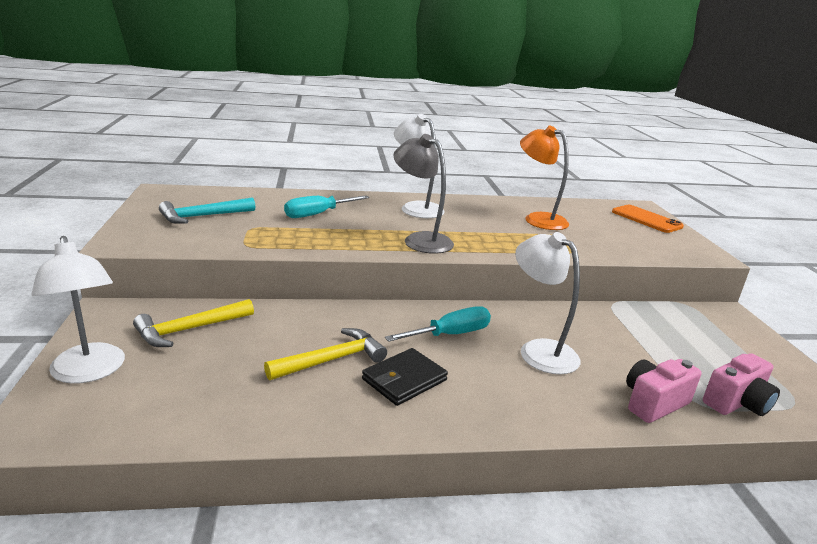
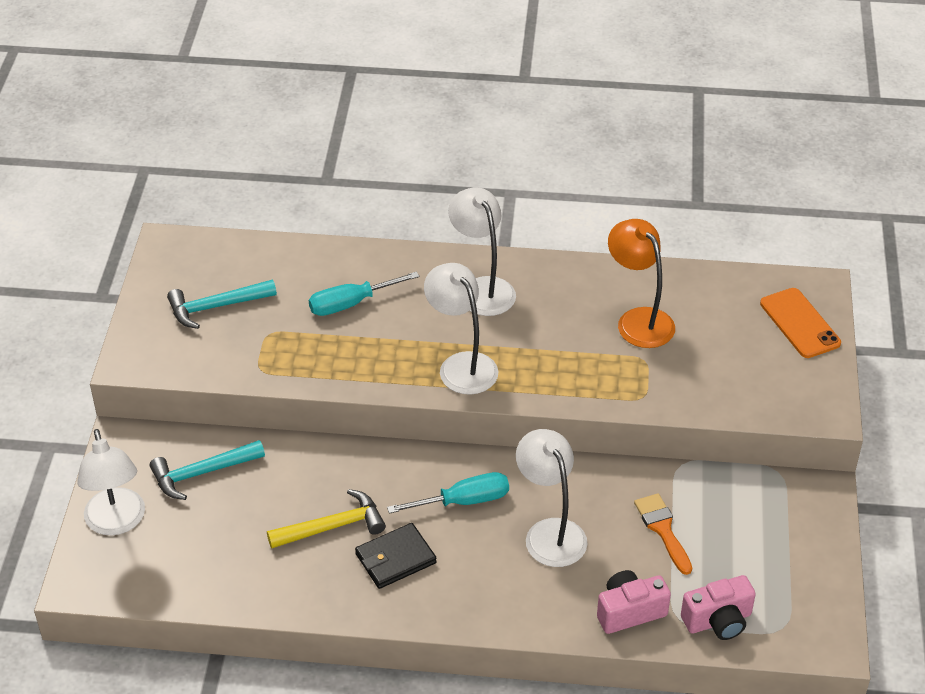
camera: 15 degrees right, 20 degrees up
(190, 329) = (202, 473): yellow hammer -> turquoise hammer
(420, 240) = (461, 365): grey lamp -> white lamp
(632, 342) = (662, 529): none -> orange brush

